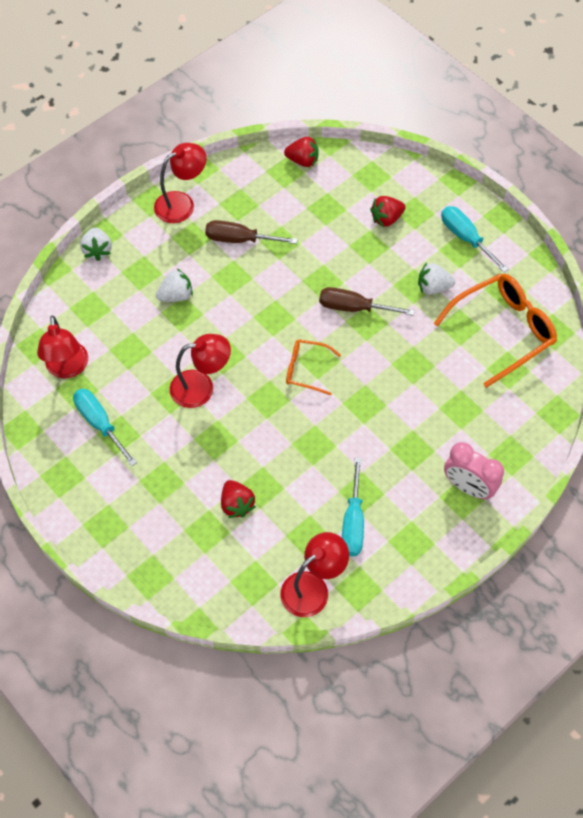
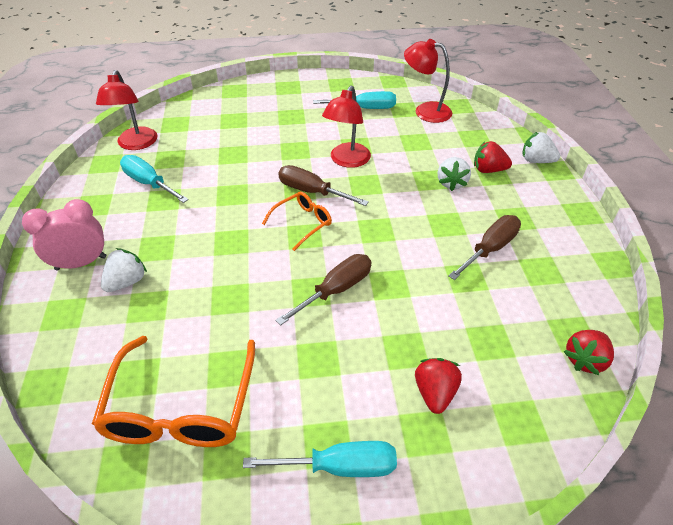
camera: 125 degrees right, 15 degrees down
(182, 203) = (566, 230): red lamp -> none
(237, 504) = (234, 138): red strawberry -> red strawberry (488, 170)
(264, 387) = (312, 192): none -> brown screwdriver
(433, 287) = (299, 376): white strawberry -> white strawberry (127, 282)

